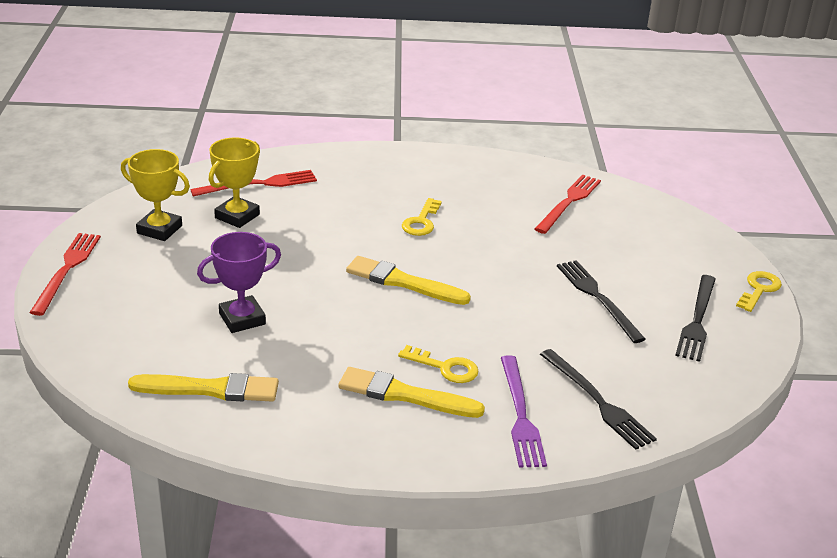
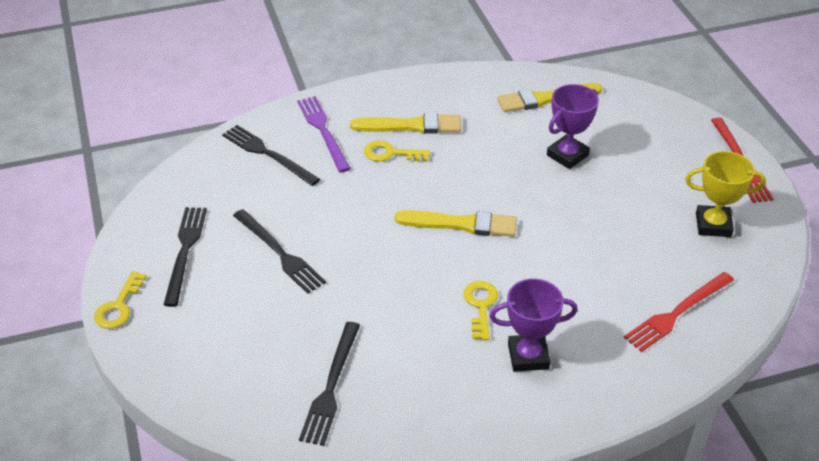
camera: 165 degrees right, 10 degrees up
(237, 216) = (660, 261): yellow trophy -> none
(402, 186) = (528, 356): none -> purple trophy
(568, 202) = (331, 386): red fork -> black fork

